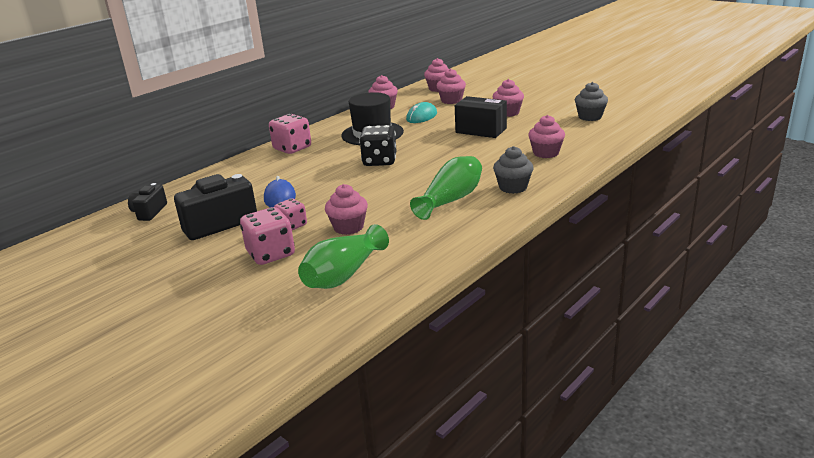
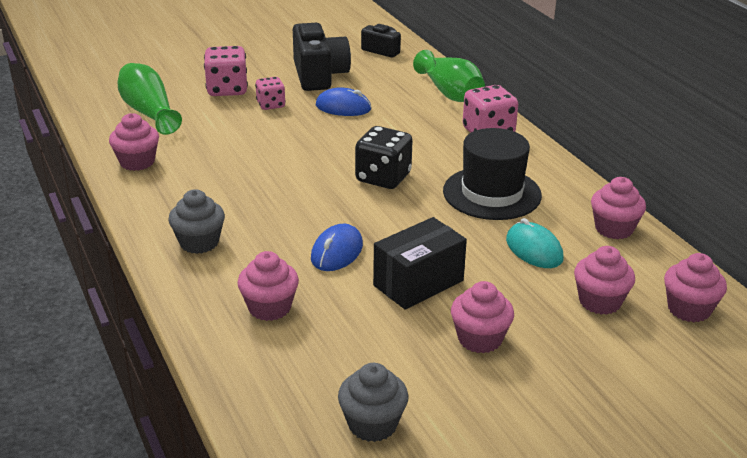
camera: 110 degrees right, 5 degrees up
(348, 227) = (231, 129): pink cupcake -> pink cupcake (137, 162)
(450, 200) = (219, 194): green vase -> green vase (449, 92)
(476, 152) = (337, 252): none -> blue mouse

